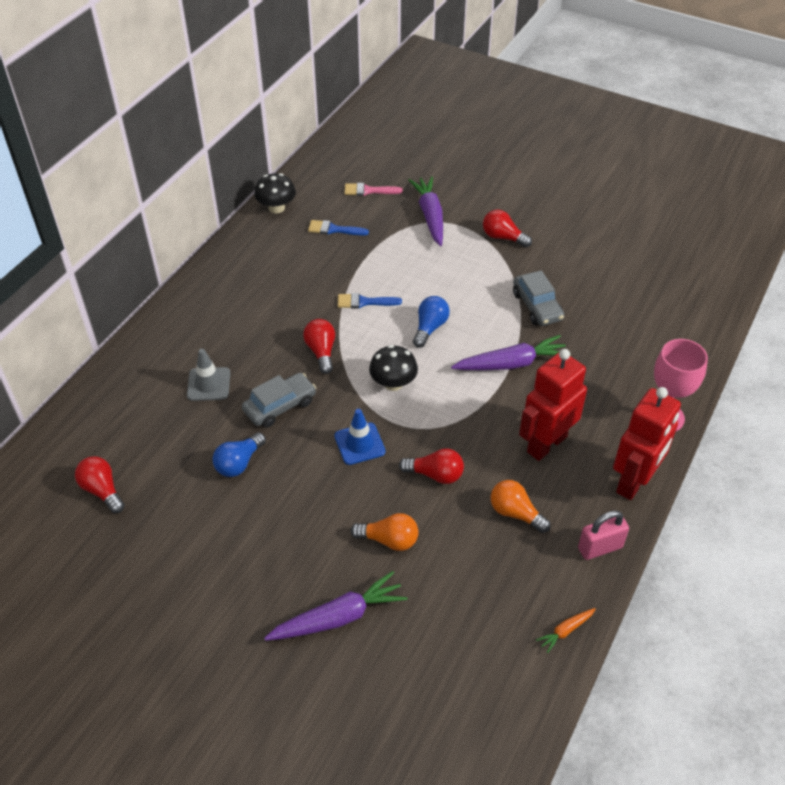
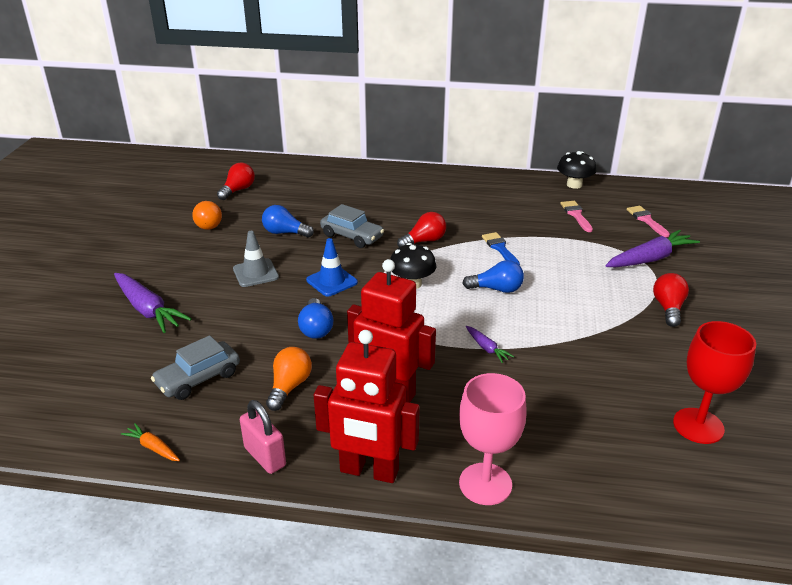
camera: 70 degrees right, 15 degrees down
(209, 384) = (356, 203): grey traffic cone -> grey traffic cone (255, 273)
(334, 229) = (576, 215): blue brush -> pink brush
(389, 540) = (232, 318): orange light bulb -> orange light bulb (209, 223)
(435, 474) = (316, 328): red light bulb -> blue light bulb
(512, 363) = (487, 348): purple carrot -> purple carrot, size x0.49
(537, 306) = (585, 350): grey car -> grey car (198, 379)
(638, 284) = (698, 426): none -> red goblet

